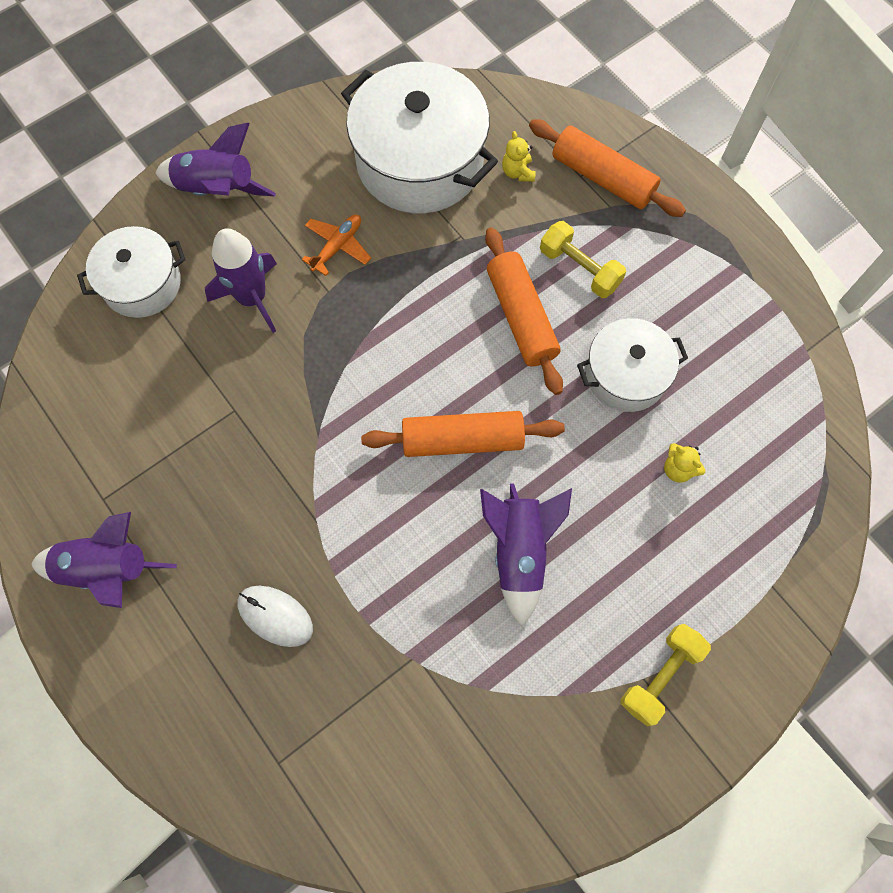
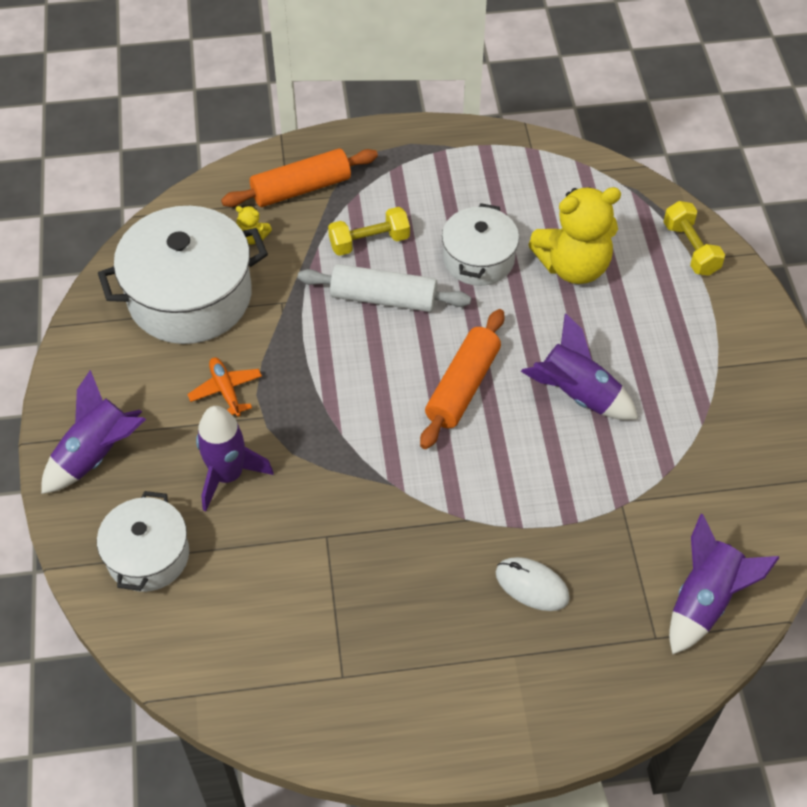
camera: 60 degrees left, 15 degrees down
(108, 570) = (413, 699): purple rocket -> purple rocket (705, 600)
(275, 616) = (532, 586): white mouse -> white mouse turned 60 degrees clockwise
(521, 317) = (384, 298): orange rolling pin -> white rolling pin
(660, 676) = (721, 356): yellow dumbbell -> yellow dumbbell (690, 249)
(678, 469) = (573, 266): yellow teddy bear -> yellow teddy bear, size x2.43

